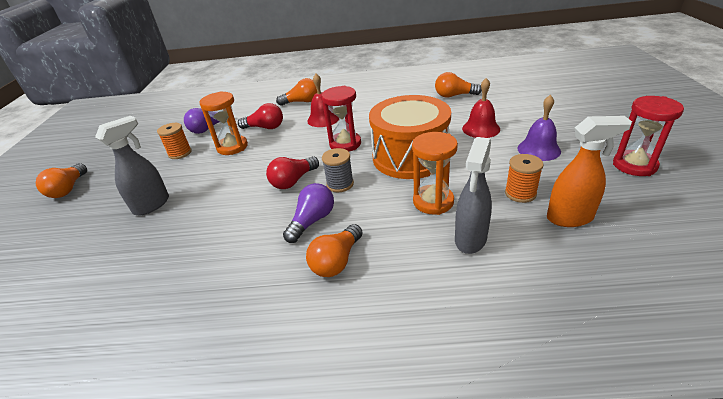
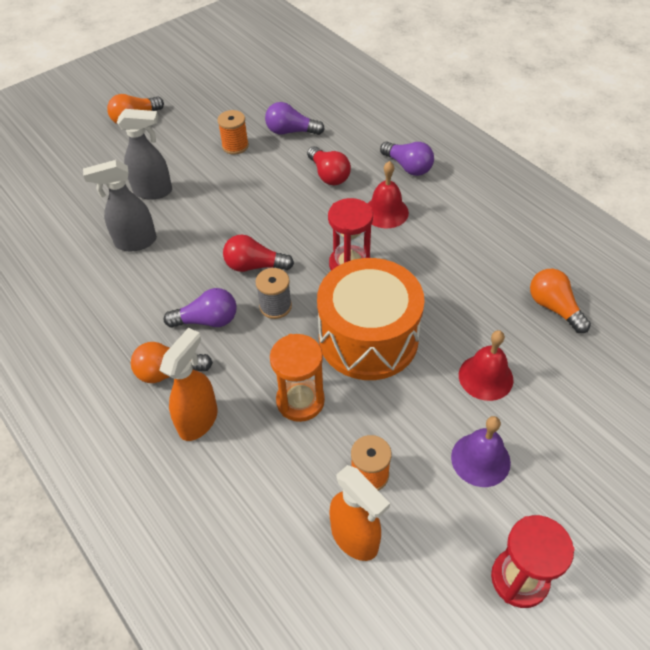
camera: 50 degrees right, 15 degrees up
(232, 147) = (274, 176): orange hourglass -> none
(302, 102) = (408, 167): orange light bulb -> purple light bulb
(402, 261) = (199, 420): none -> orange spray bottle
(470, 239) = (261, 461): grey spray bottle -> grey spray bottle (135, 242)

